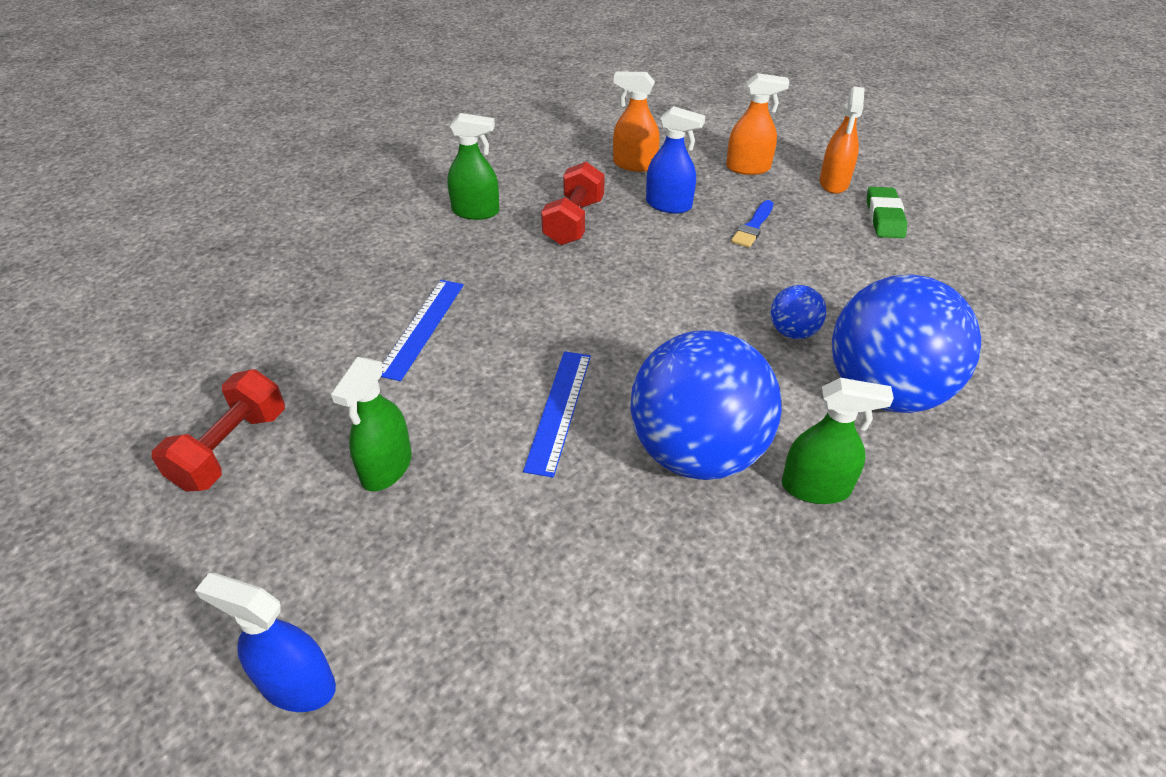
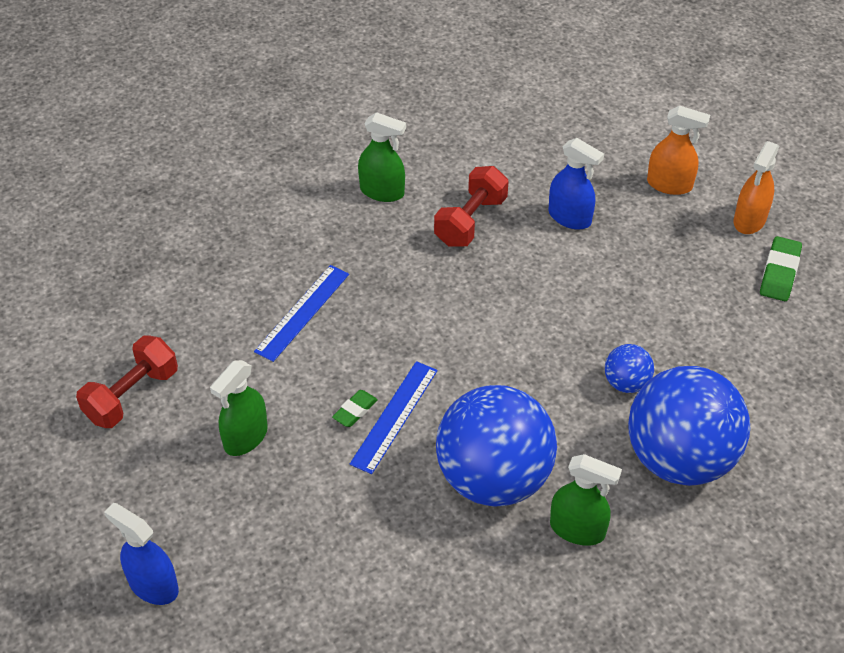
camera: 15 degrees right, 5 degrees up
(511, 413) = (355, 411): none -> green eraser
(634, 164) = (555, 159): orange spray bottle -> none
(753, 227) = (642, 259): blue brush -> none

